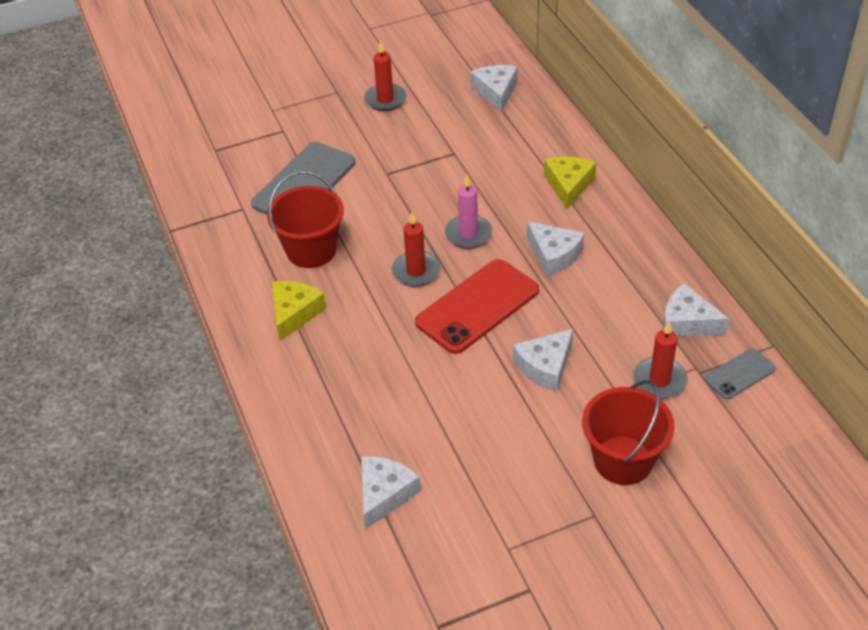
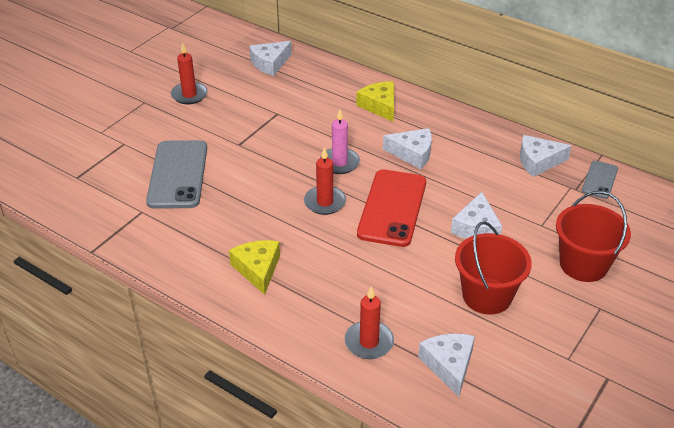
camera: 35 degrees left, 5 degrees down
(311, 250) = (228, 219): red bucket -> red bucket (487, 296)
(496, 92) = (270, 63): white cheese -> white cheese turned 90 degrees counterclockwise
(659, 380) = (556, 204): red candle -> red candle (369, 342)

